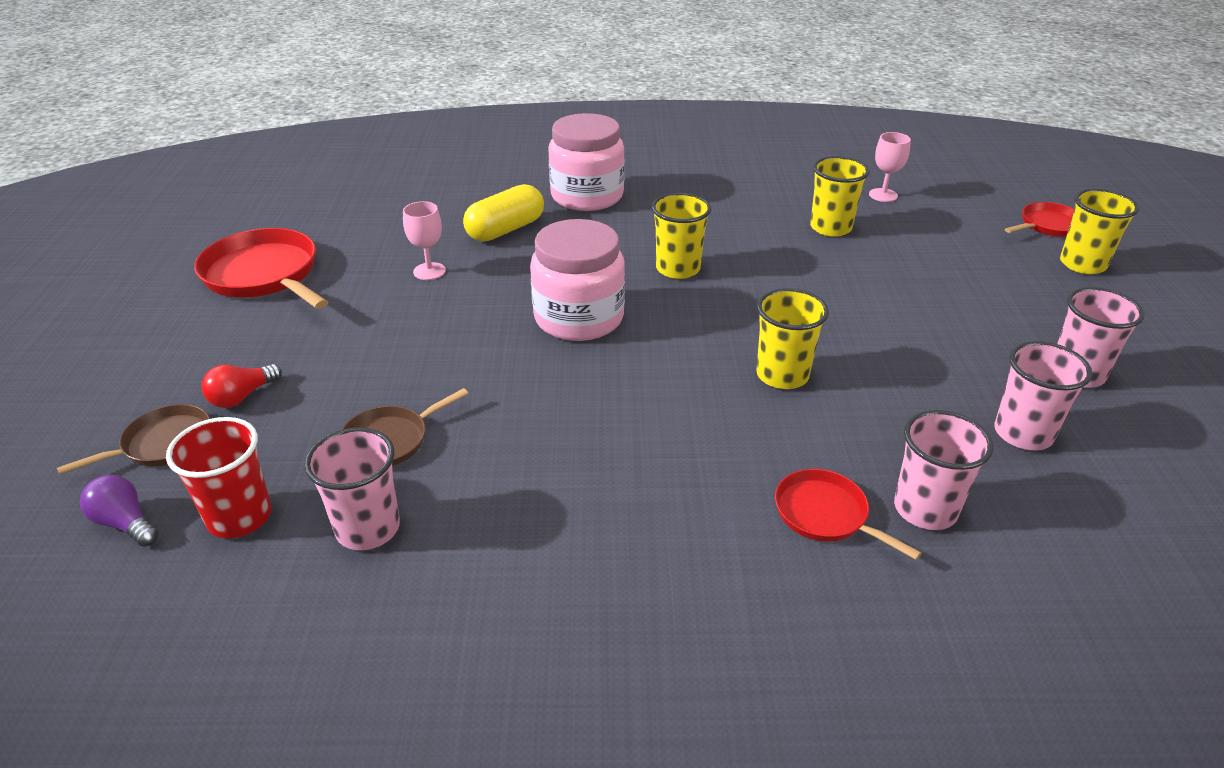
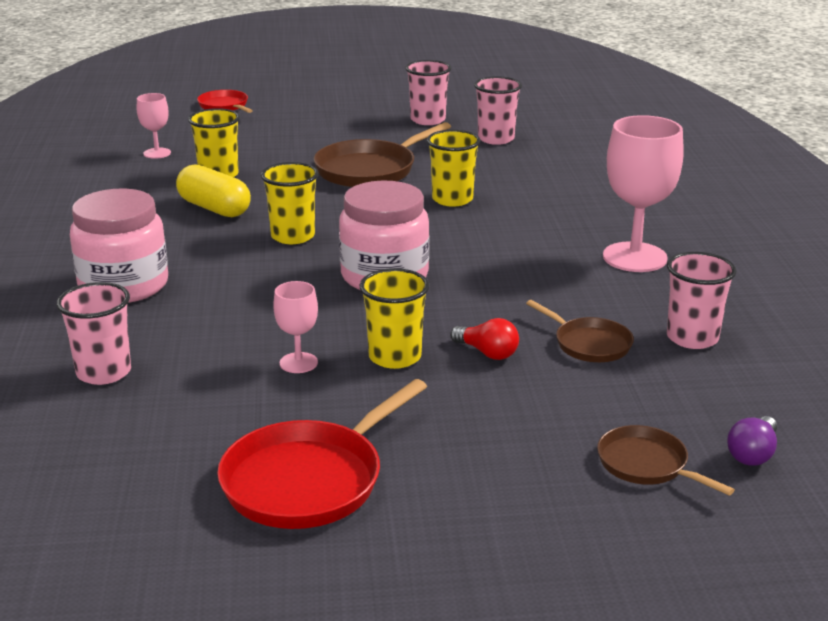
camera: 95 degrees left, 10 degrees down
(239, 517) = (713, 397): red cup -> none
(242, 397) = (558, 435): red light bulb -> red light bulb (487, 353)
(505, 230) = (202, 327): yellow capsule -> yellow capsule (214, 208)
(595, 517) = (634, 257): none -> pink goblet
(825, 514) = (596, 192): red pan -> none
(867, 318) = (370, 170): none -> brown pan
(925, 509) = (577, 167): pink cup -> pink cup (104, 372)
(1082, 264) = (286, 103): yellow cup -> yellow cup (395, 357)

